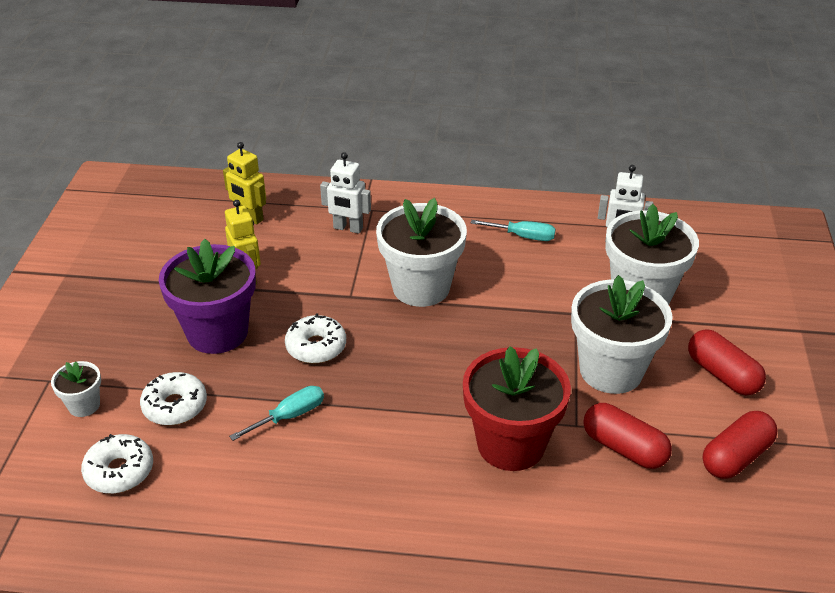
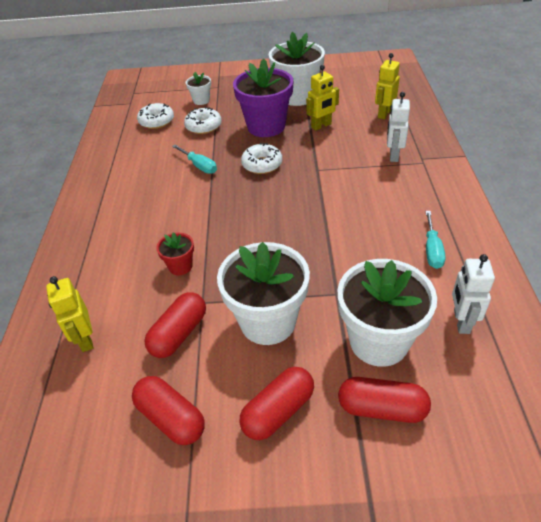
camera: 85 degrees right, 5 degrees up
(421, 287) = (338, 200): white flower pot -> white flower pot (297, 96)
(511, 444) = (180, 266): red flower pot -> red flower pot, size x0.47
(629, 544) = (85, 339): none -> yellow robot
(715, 308) = (382, 408): none -> red capsule

